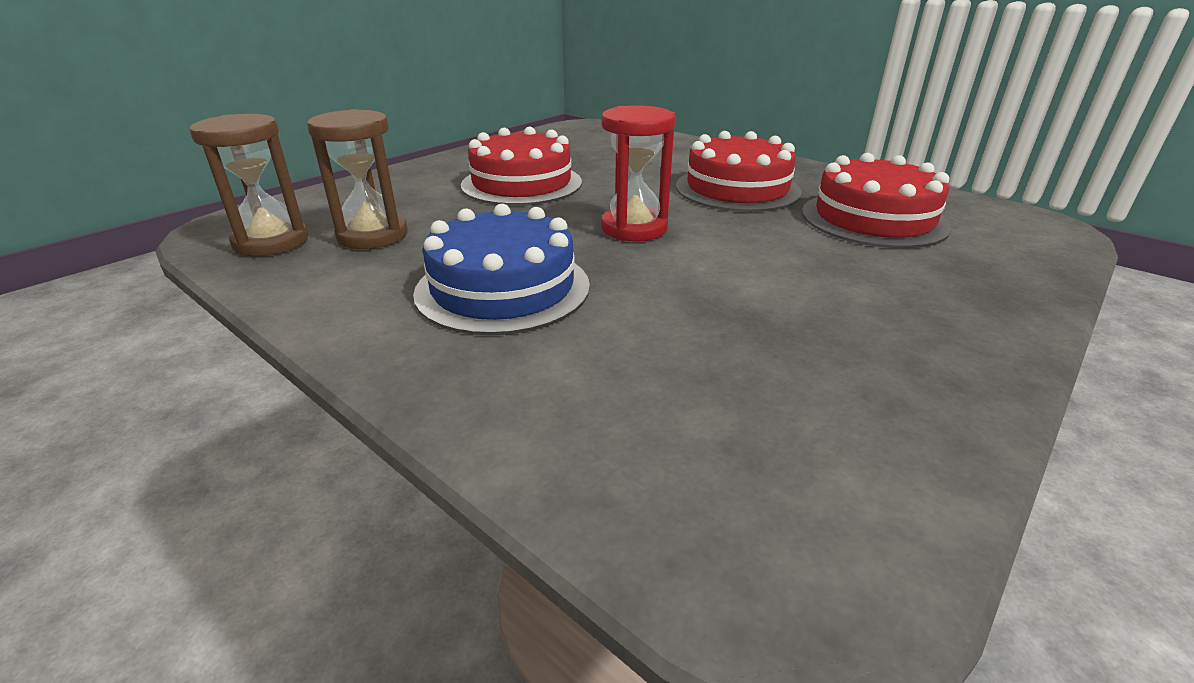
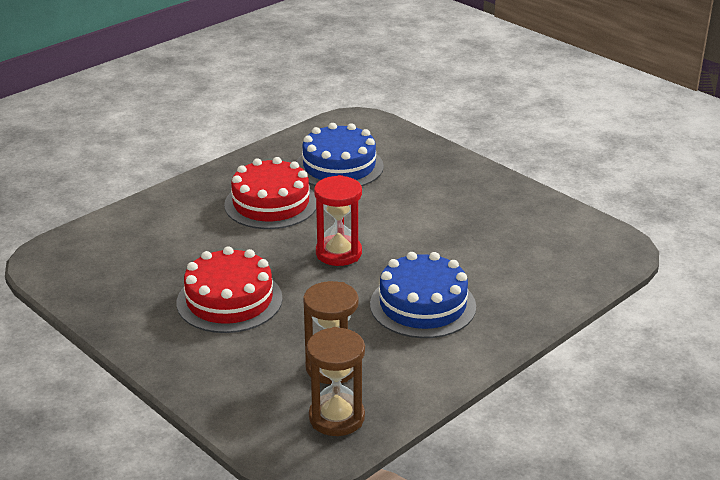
camera: 85 degrees left, 0 degrees up
(873, 219) = (339, 166): red cake -> blue cake

